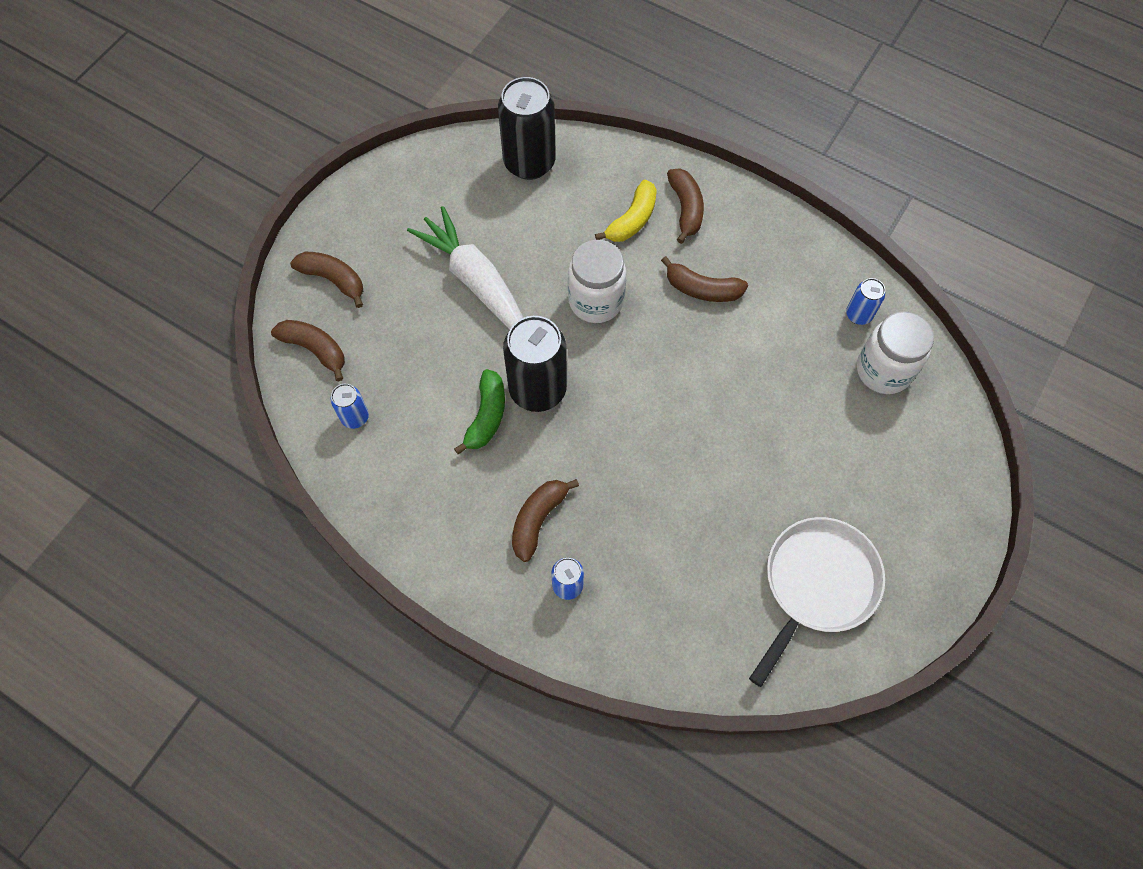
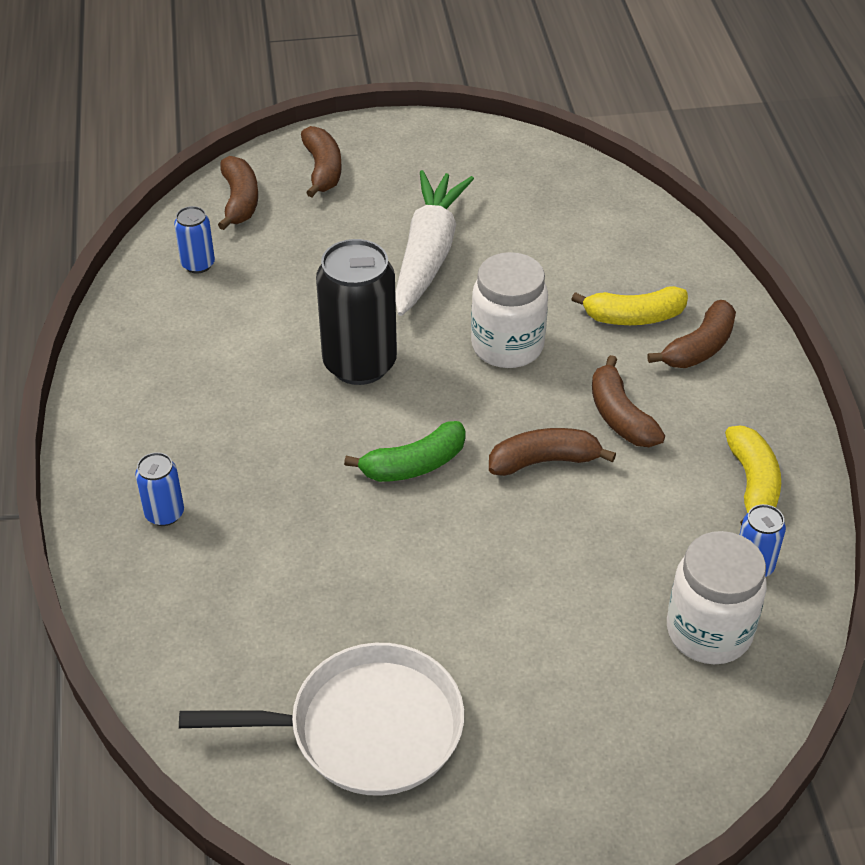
camera: 50 degrees right, 20 degrees down
(486, 416) = (291, 346): green banana -> green banana (414, 464)
(529, 163) = (603, 211): black can -> none
(538, 520) = (216, 449): brown banana -> brown banana (544, 461)
(804, 268) = (752, 483): none -> yellow banana

